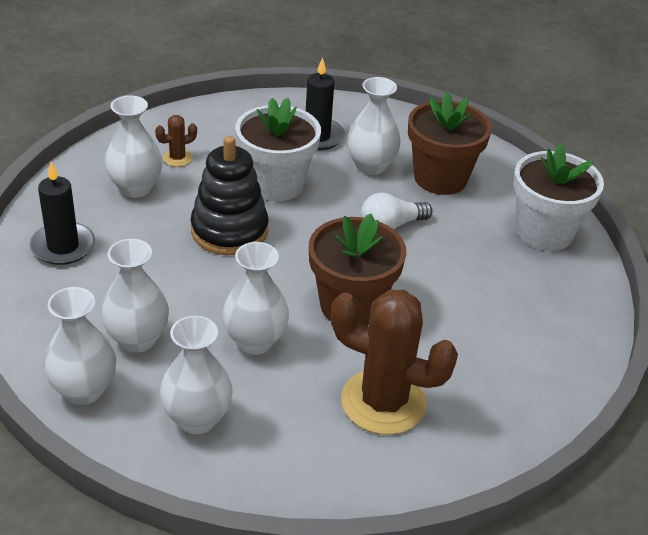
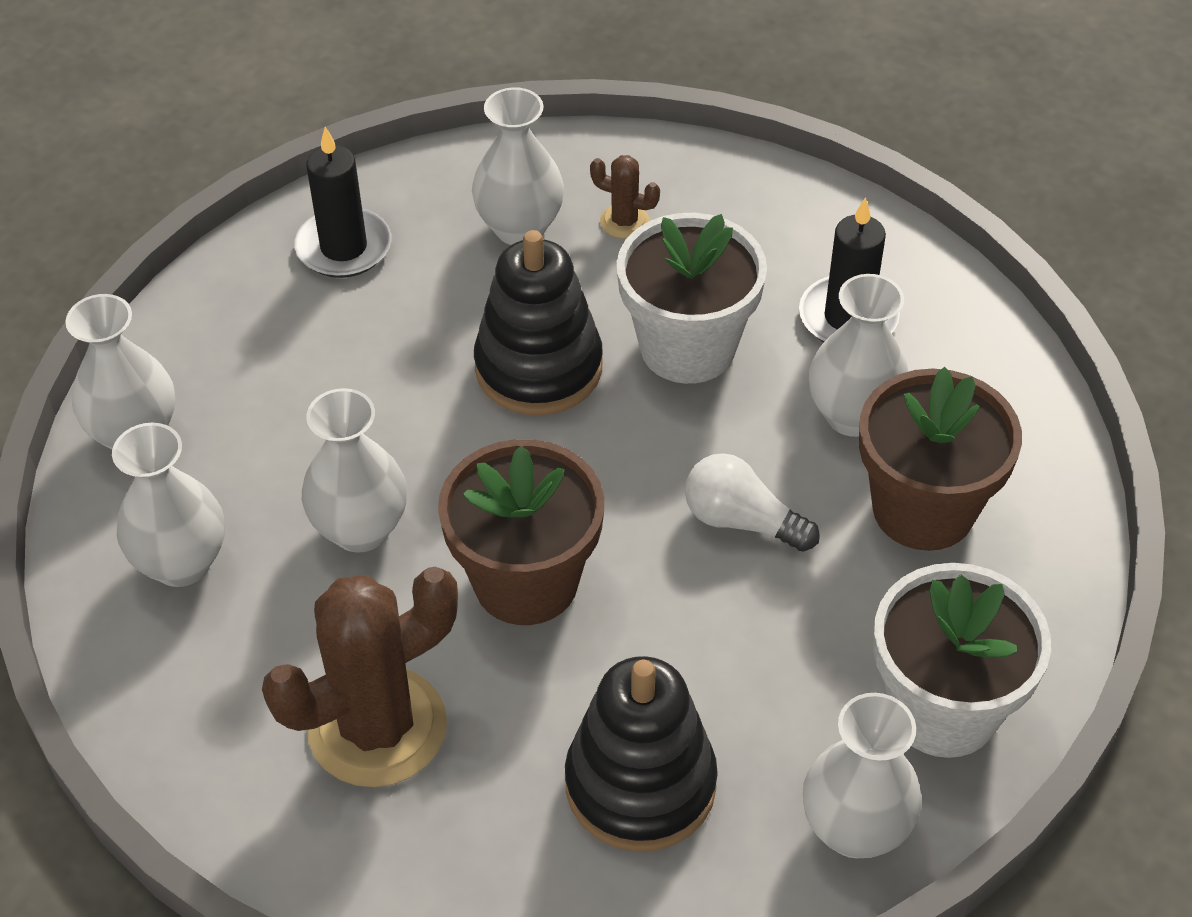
camera: 55 degrees right, 10 degrees up
(137, 339) = (257, 421): white vase -> white vase (855, 829)
(383, 402) = (377, 727): brown cactus -> brown cactus turned 75 degrees clockwise
(501, 335) = (640, 784): none -> black stacking toy

